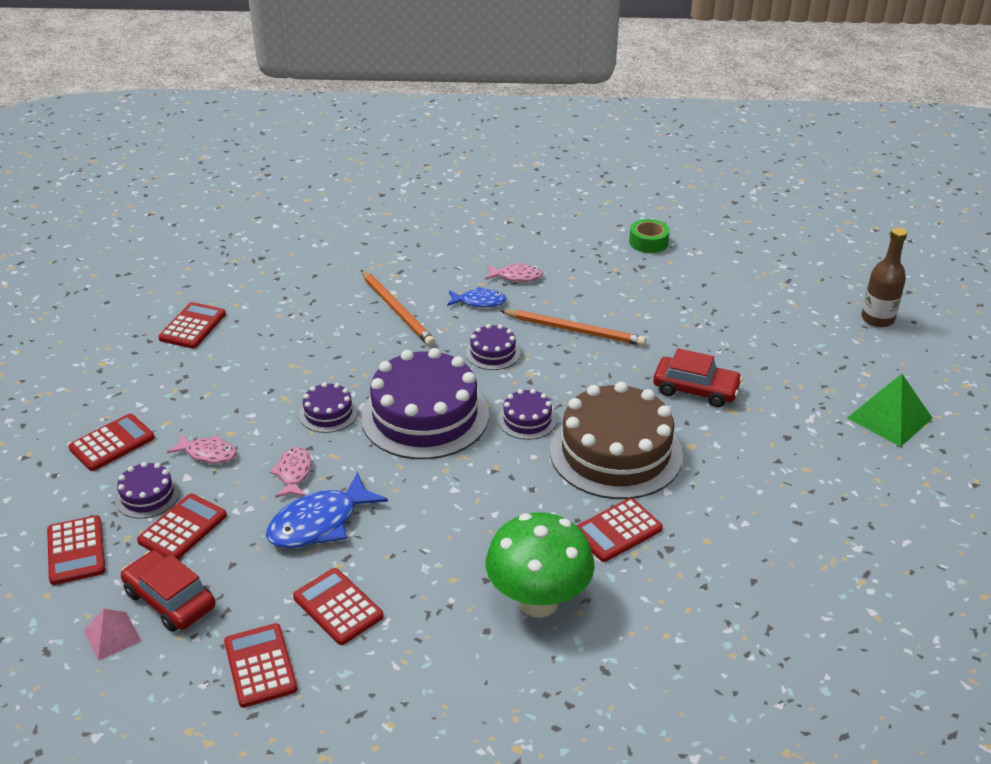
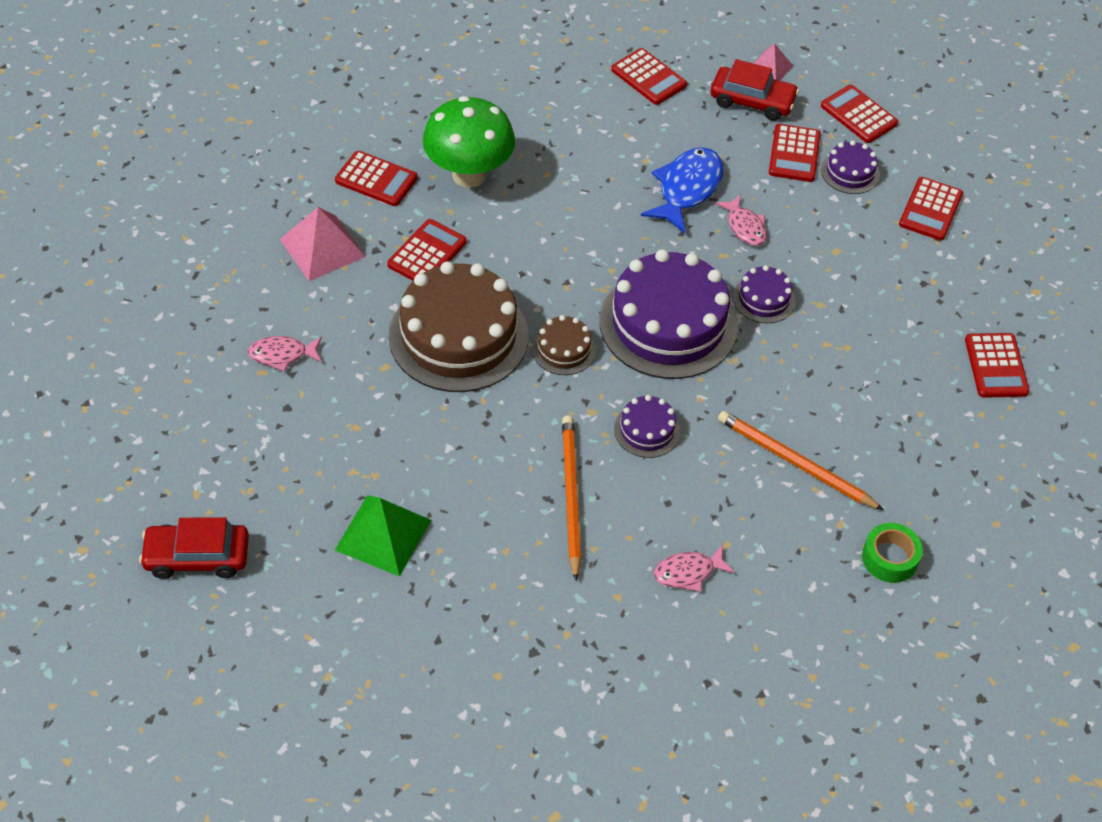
camera: 155 degrees right, 15 degrees up
(208, 454) = (837, 224): pink fish -> pink fish (282, 355)
(338, 607) = (622, 129): red calculator -> red calculator (376, 179)
(479, 302) = (708, 509): blue fish -> none
(527, 420) = (564, 349): purple cake -> brown cake
(574, 330) = (571, 496): orange pencil -> orange pencil turned 90 degrees clockwise
(648, 242) = (542, 712): green tape -> green tape (889, 558)
(695, 389) = (400, 444): red car -> red car (197, 557)
(725, 565) = (322, 247): none -> pink pyramid
(877, 319) = (193, 642): brown bottle -> none
(889, 418) = (176, 468): green pyramid -> green pyramid (383, 535)

